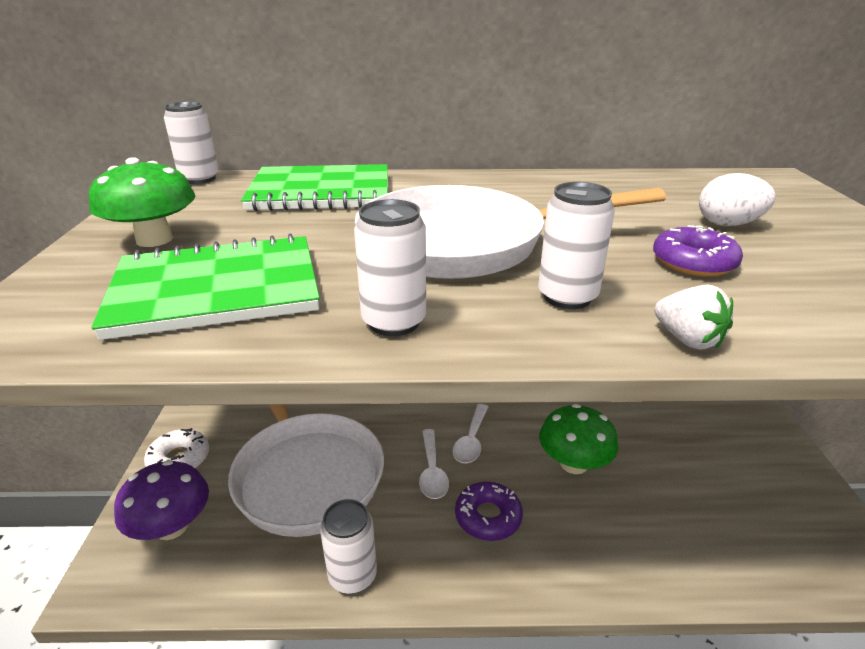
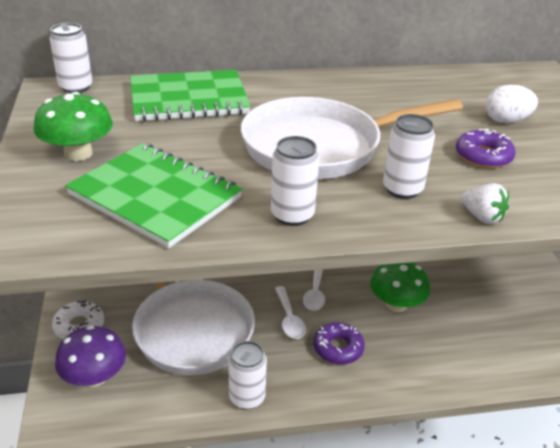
camera: 10 degrees left, 5 degrees up
(217, 289) = (155, 196): green notebook -> green notebook turned 60 degrees clockwise

